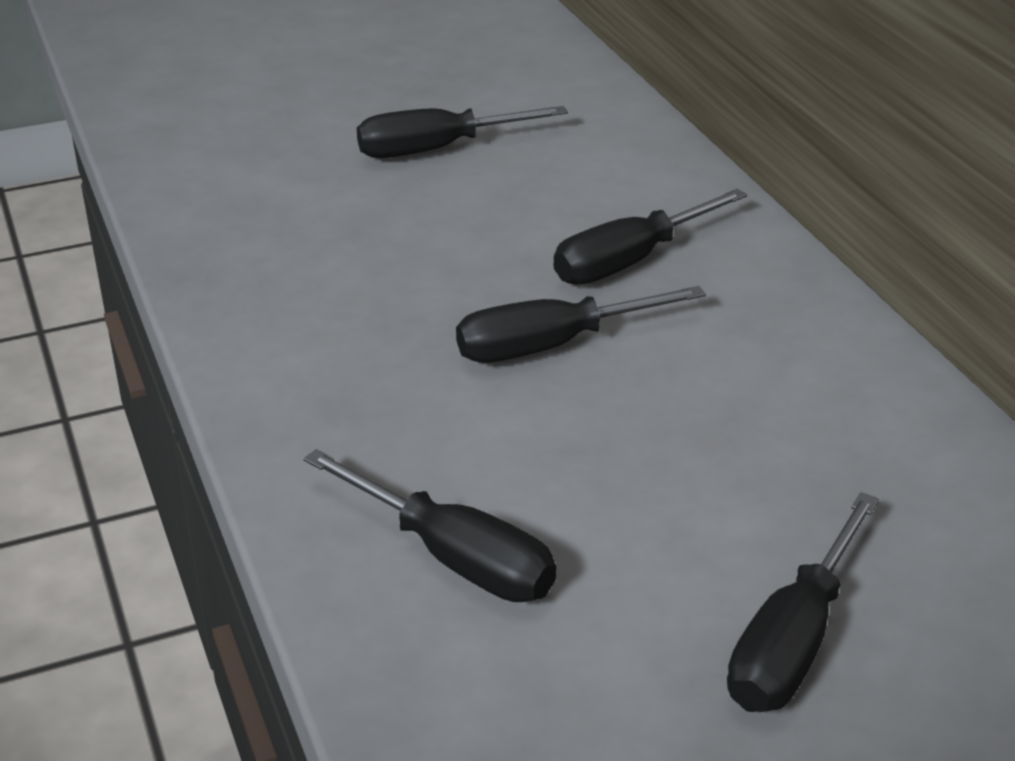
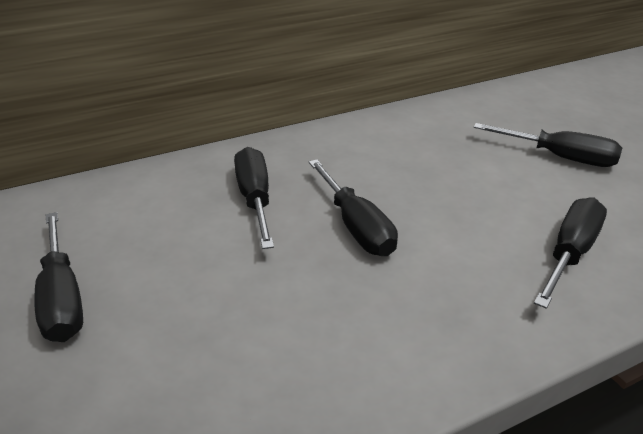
camera: 95 degrees left, 0 degrees up
(628, 262) = (255, 198): black screwdriver -> black screwdriver turned 150 degrees counterclockwise

